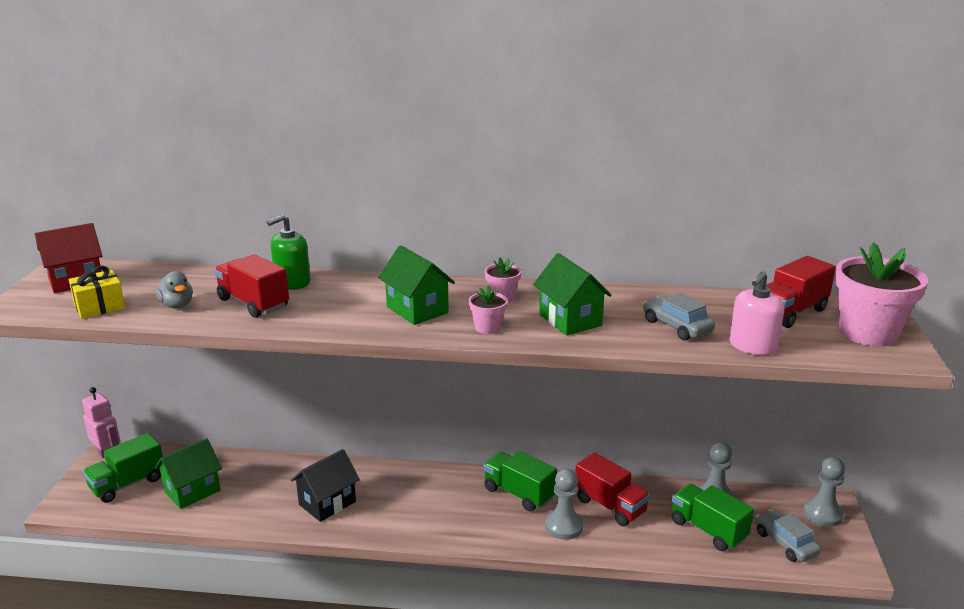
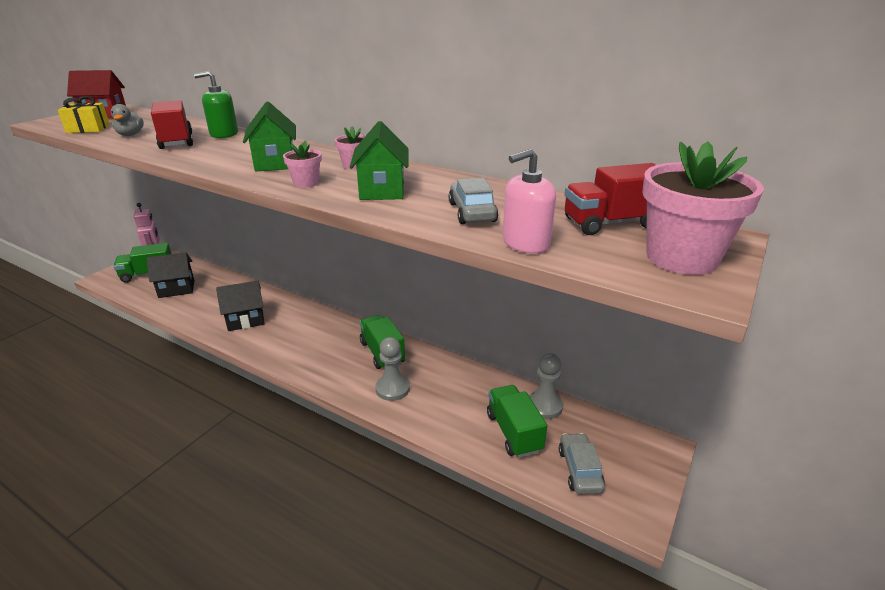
camera: 25 degrees right, 5 degrees up
(192, 491) = (176, 289): green house -> black house
(610, 506) = (445, 384): red truck -> none
(822, 514) = (642, 455): grey pawn -> none

